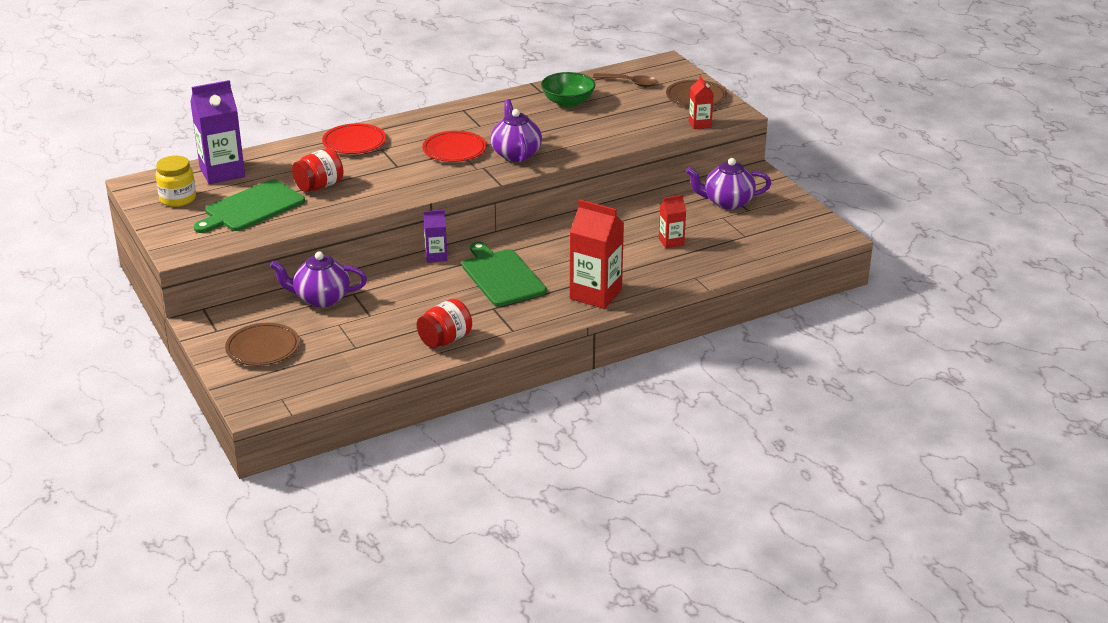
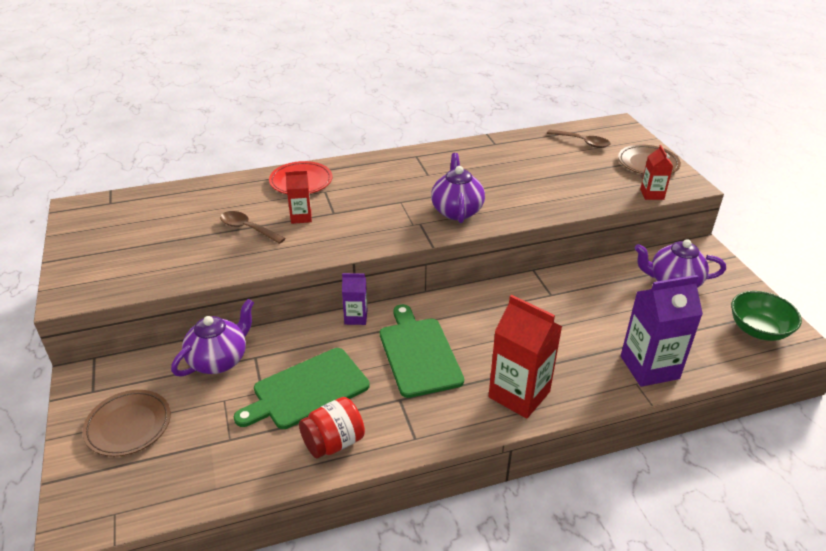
camera: 10 degrees right, 5 degrees up
(178, 199) = (104, 229): yellow jar -> none
(222, 172) = (162, 202): purple carton -> purple carton (649, 367)
(252, 208) = (169, 248): green cutting board -> green cutting board (307, 390)
(319, 186) = (247, 228): red jar -> brown spoon
(321, 299) = (219, 360): purple teapot -> purple teapot turned 120 degrees clockwise
(454, 150) = (395, 200): red plate -> none
(568, 102) = (519, 157): green bowl -> green bowl (758, 330)
(671, 242) = (611, 328): red carton -> red carton (301, 217)

